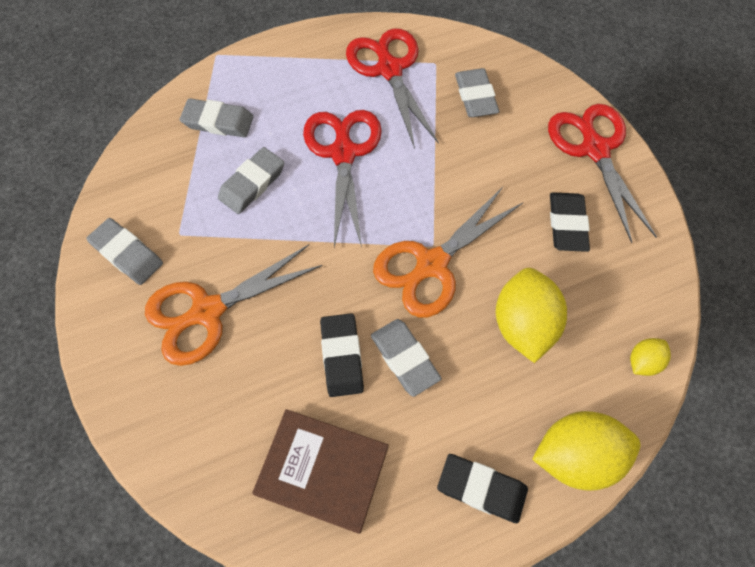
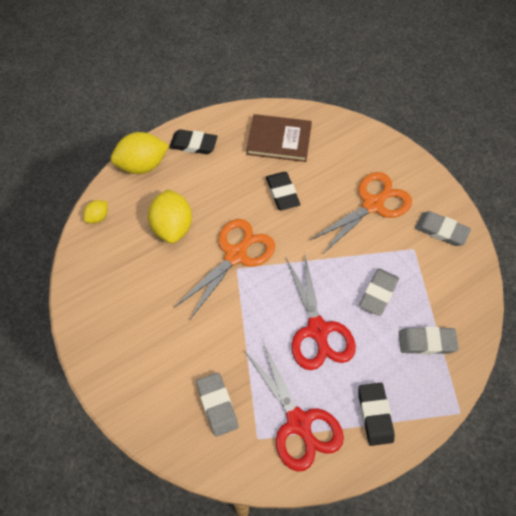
camera: 170 degrees right, 5 degrees down
(405, 358) = (244, 197): grey eraser -> none
(567, 224) = (141, 299): black eraser -> black eraser (375, 415)
(594, 148) = (115, 368): red scissors -> none

